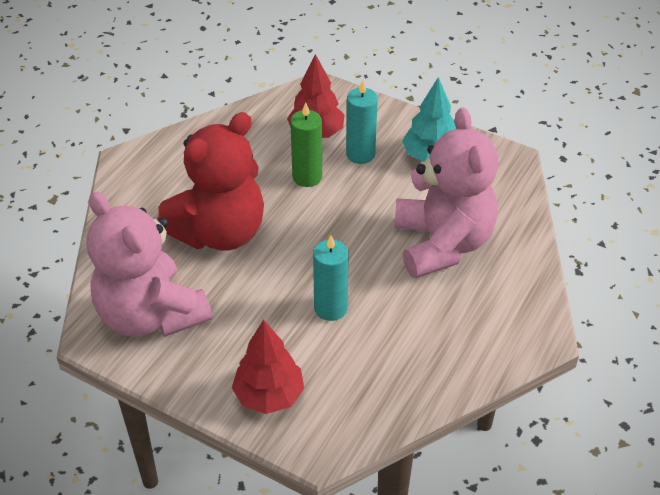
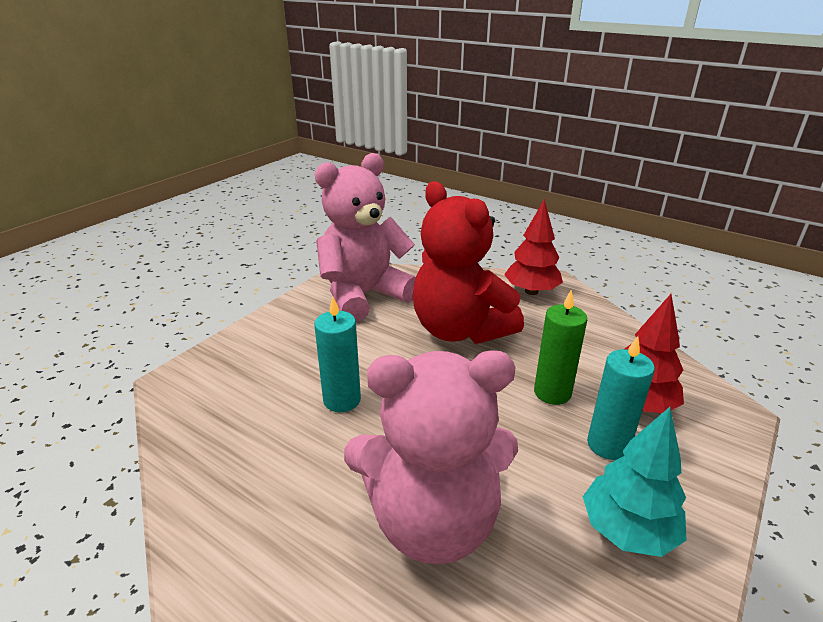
camera: 95 degrees right, 15 degrees down
(269, 395) = (249, 354): red tree -> red tree (531, 291)

